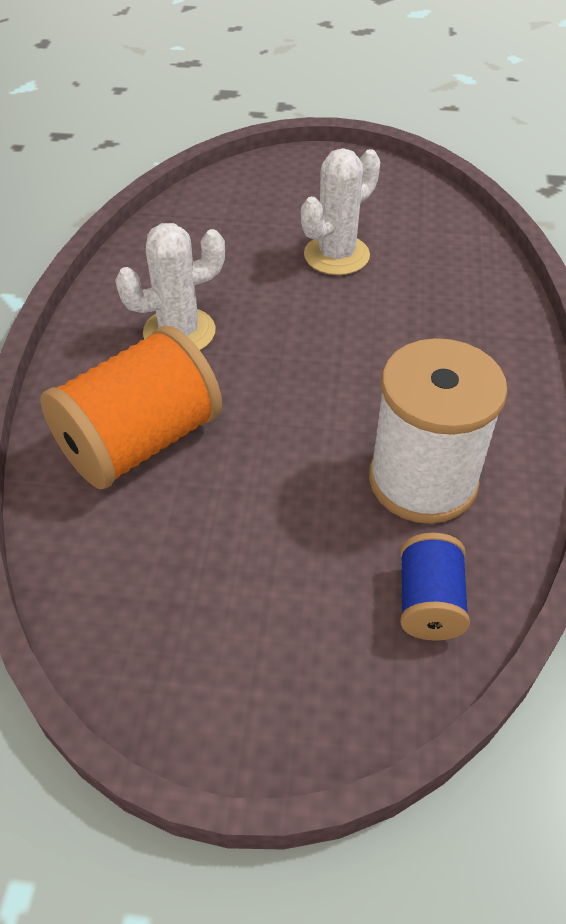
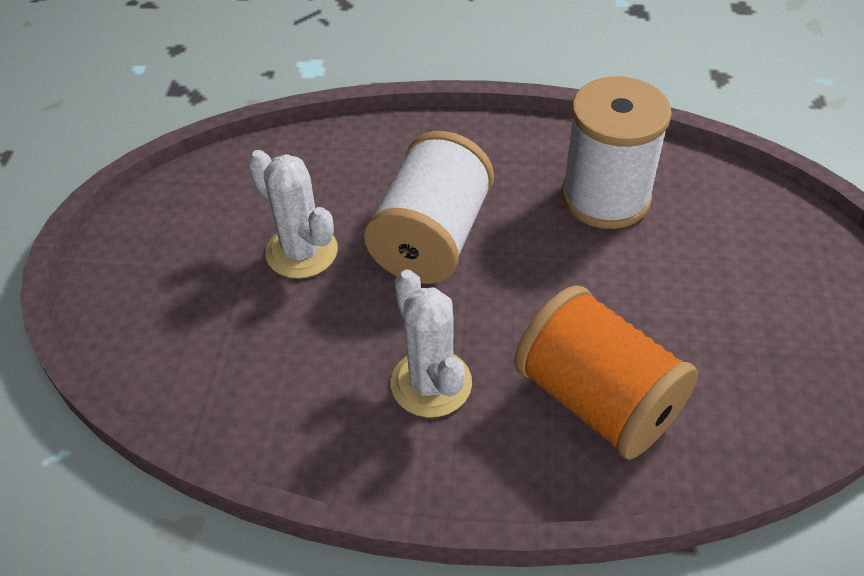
camera: 90 degrees left, 0 degrees up
(353, 336) = (432, 238): none -> white spool
(429, 602) = (720, 199): blue spool -> none

